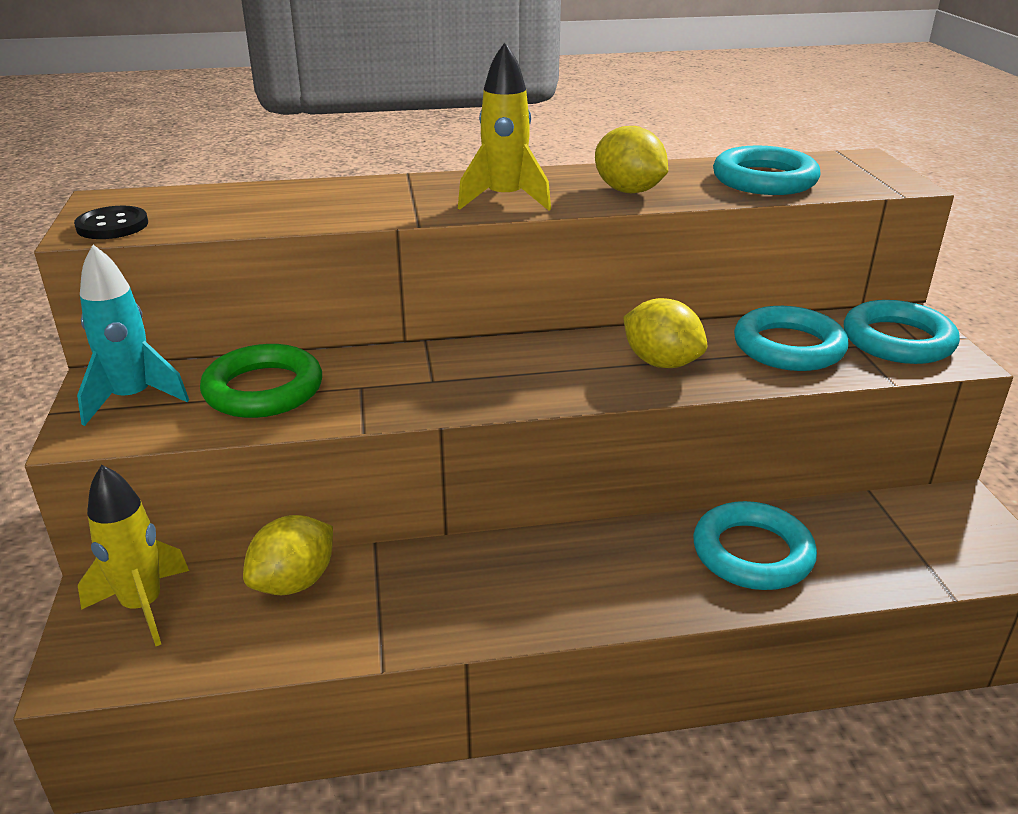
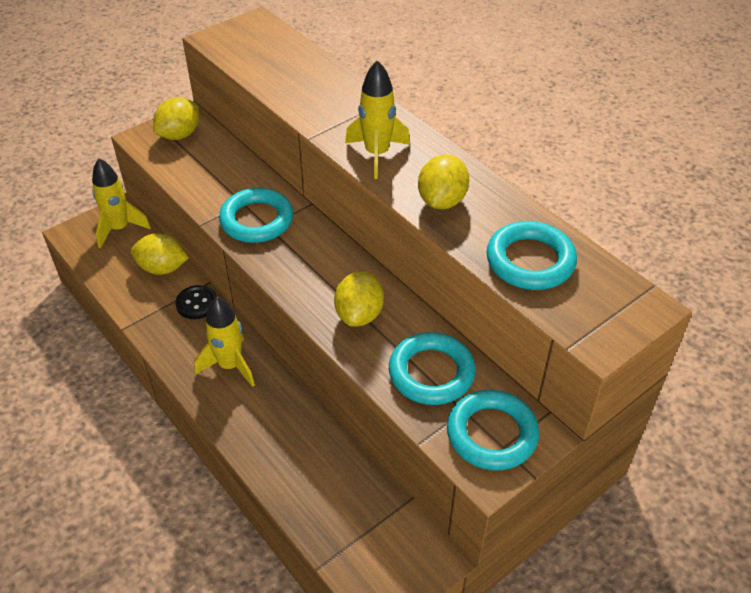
camera: 60 degrees right, 15 degrees up
(112, 226) = (225, 42): black button -> black button (197, 303)
(133, 398) = (179, 135): turquoise rocket -> yellow lemon
(263, 389) = (216, 171): green ring -> none
(561, 571) = (230, 366): none -> yellow rocket
(752, 553) = (299, 449): turquoise ring -> turquoise ring (257, 220)

